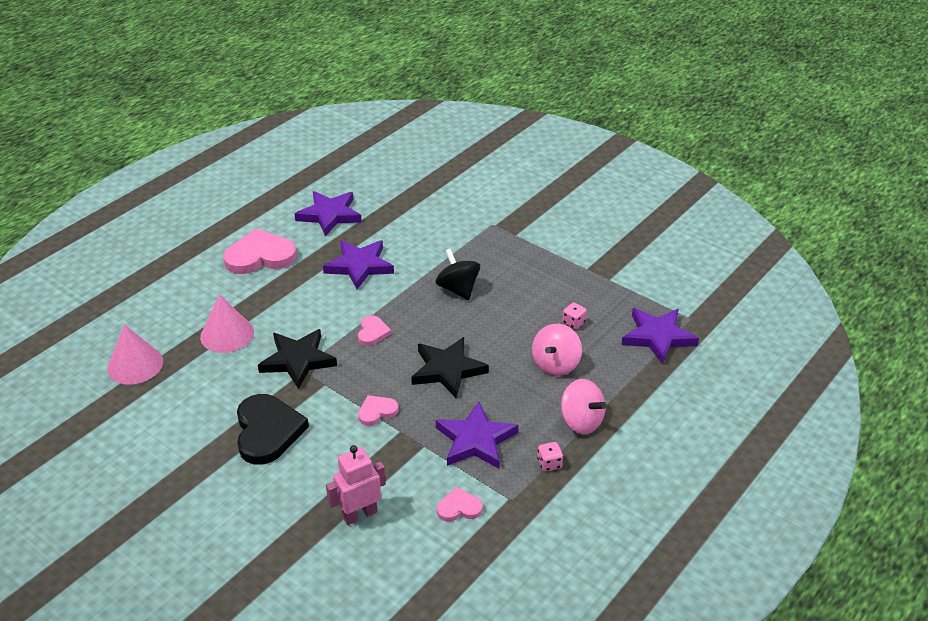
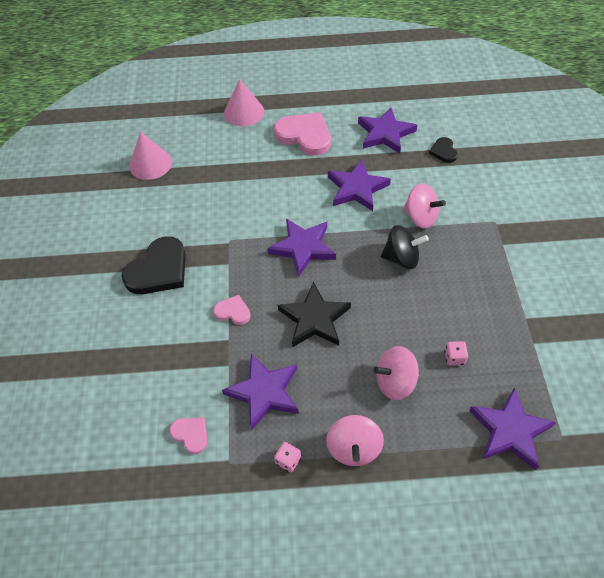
camera: 50 degrees right, 15 degrees up
(227, 334) = (219, 180): pink cone -> pink cone (244, 112)
(298, 360) = (234, 232): black star -> none
(359, 514) = (133, 379): pink robot -> none
(372, 332) = (303, 248): pink heart -> purple star
(394, 201) = (443, 151): none -> black heart
(436, 254) = (420, 217): none -> pink spinning top
(458, 289) = (401, 258): black spinning top -> black spinning top turned 75 degrees clockwise

